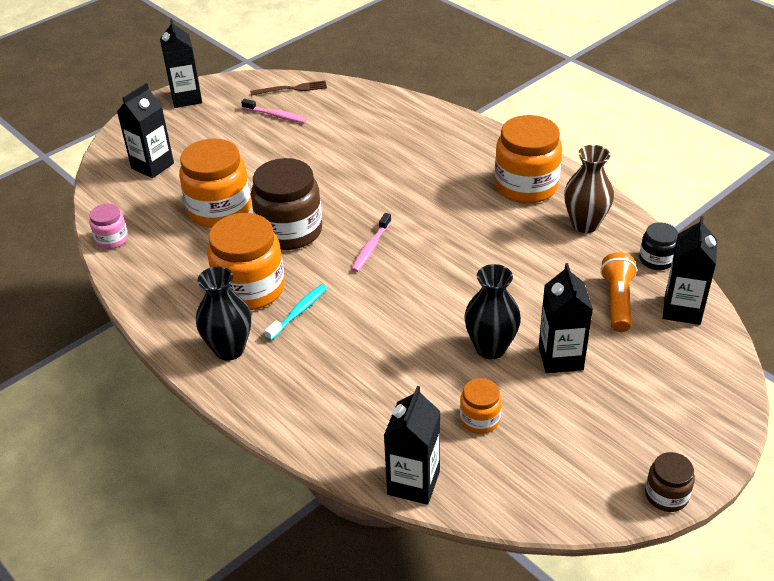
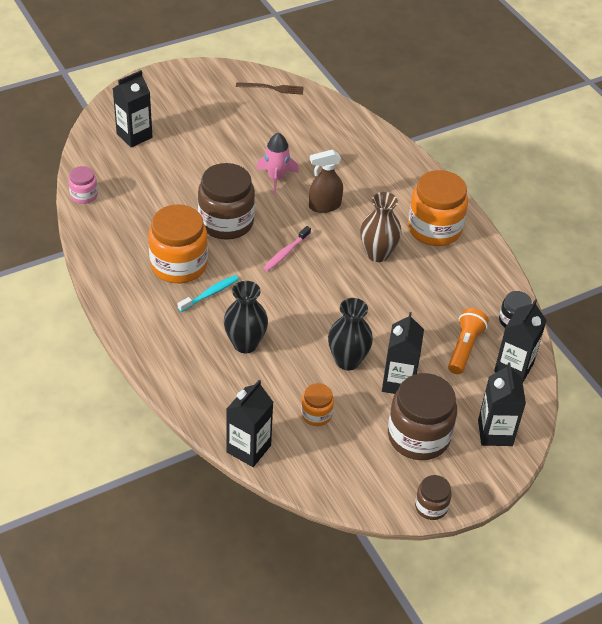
camera: 10 degrees right, 5 degrees up
(186, 98) = (181, 77): black carton -> black carton (495, 433)
(219, 210) = (176, 189): orange jar -> none
(229, 349) = (147, 311): black vase -> black vase (245, 344)
(276, 115) = (250, 111): pink toothbrush -> none
(330, 174) = (276, 178): none -> pink rocket
(395, 190) = (324, 206): none -> brown spray bottle
(585, 224) = (468, 275): brown vase -> brown vase (377, 254)
(612, 414) = (418, 436): none -> brown jar

